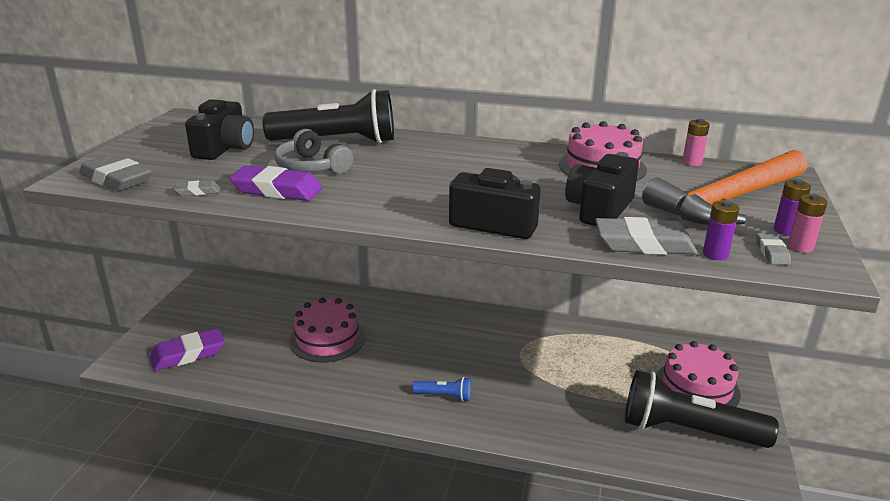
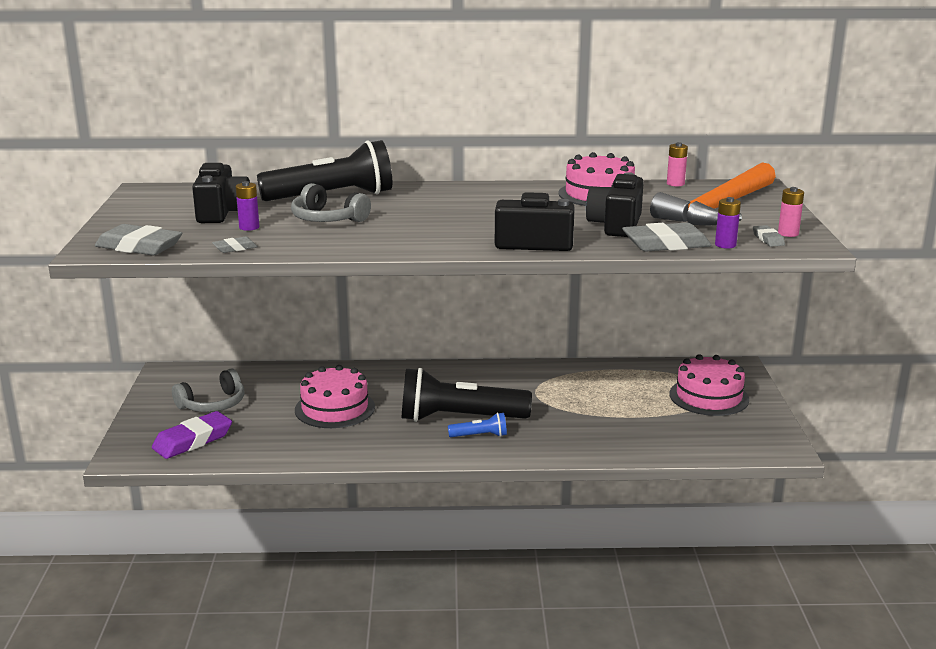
camera: 15 degrees left, 5 degrees down
(228, 316) = (213, 404): none -> grey headphones
(277, 190) = (312, 239): purple eraser -> none
(688, 430) = (712, 428): black flashlight -> black flashlight (459, 418)
(785, 230) = (773, 224): purple battery -> purple battery (249, 227)

